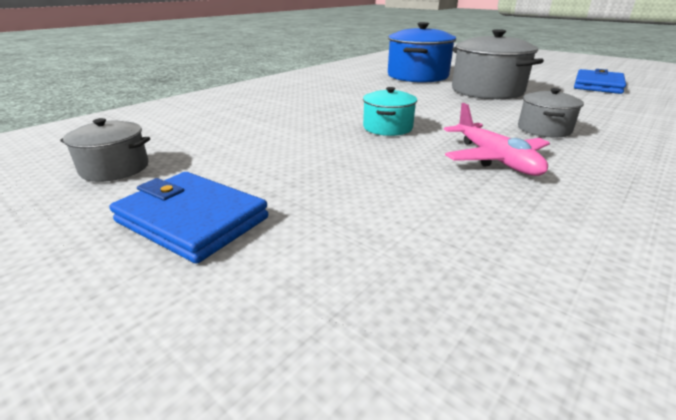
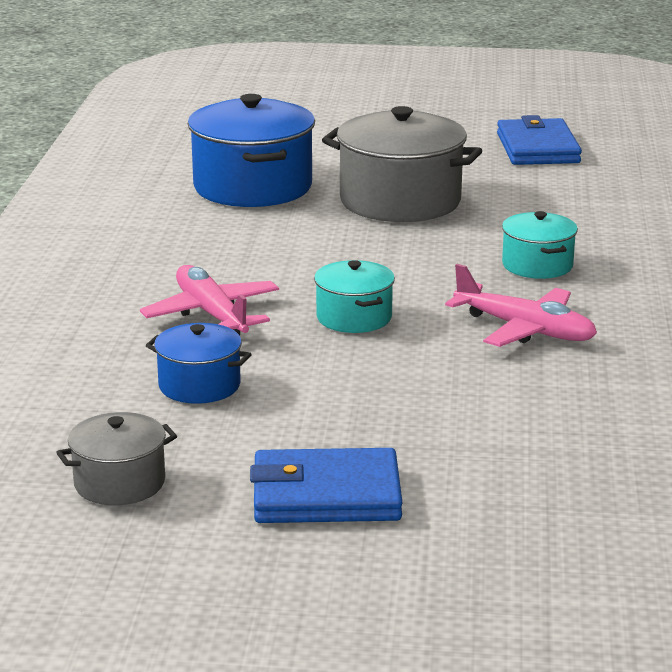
camera: 35 degrees left, 5 degrees down
(252, 136) = (199, 385): none -> blue pot
(317, 110) = (211, 314): none -> pink plane
(544, 129) = (537, 265): grey pot -> turquoise pot

